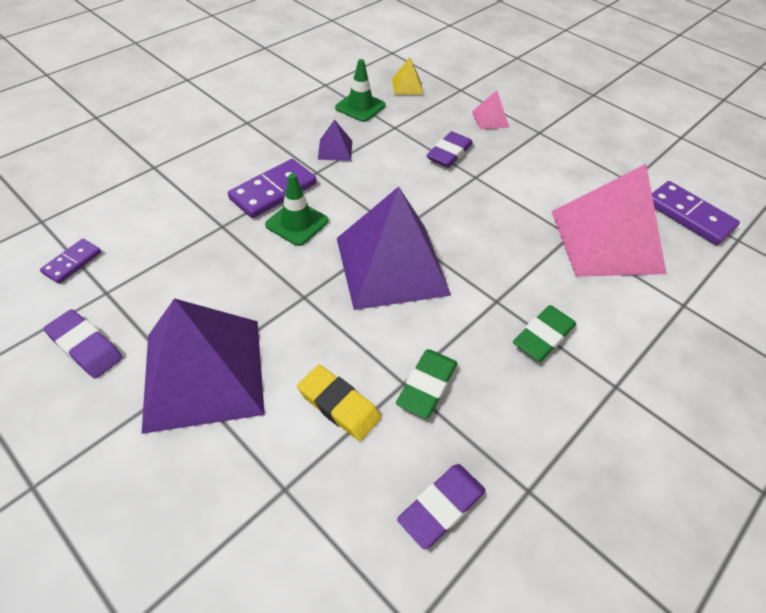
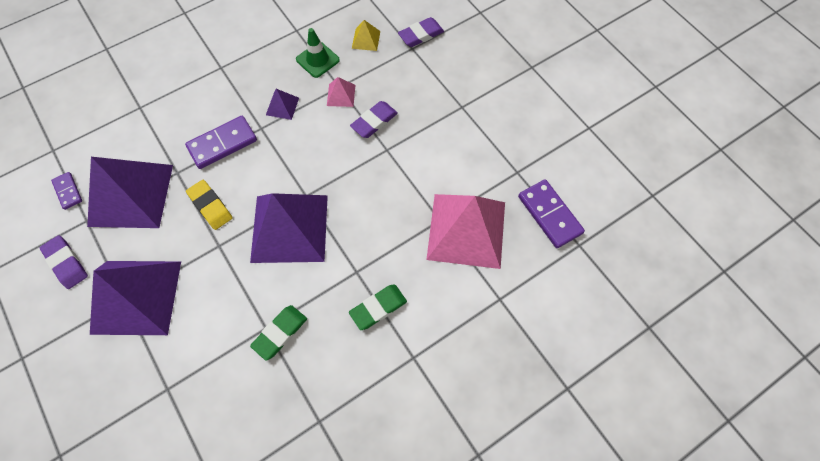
camera: 15 degrees right, 15 degrees up
(72, 263) = (68, 191): purple domino -> purple domino turned 75 degrees counterclockwise
(165, 256) = (131, 195): none -> purple pyramid
(297, 223) = (232, 178): green traffic cone -> none
(339, 405) = (217, 337): yellow eraser -> yellow eraser (210, 206)
(441, 507) = (259, 421): purple eraser -> purple eraser (421, 35)
(490, 119) = (424, 87): pink pyramid -> pink pyramid (341, 95)

